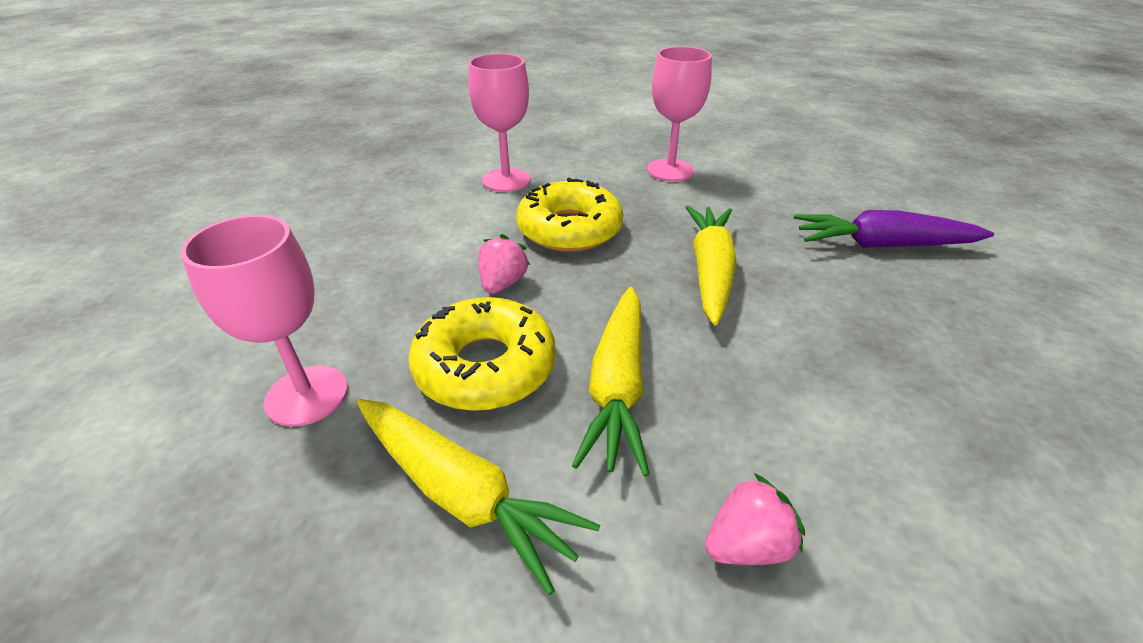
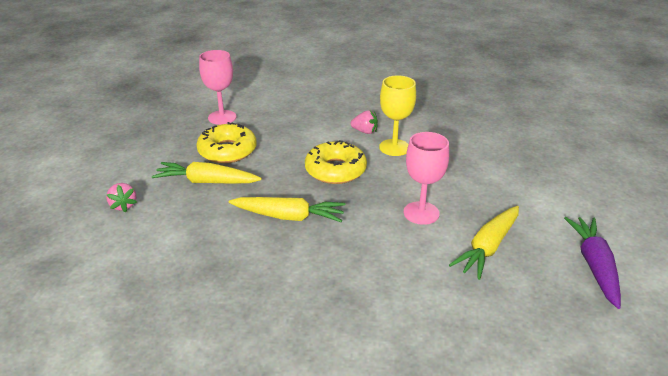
camera: 90 degrees right, 5 degrees down
(463, 494) = (167, 150): yellow carrot -> yellow carrot (488, 248)
(502, 283) = (284, 152): pink strawberry -> pink strawberry (365, 131)
(506, 180) = (394, 147): pink goblet -> yellow goblet
(882, 245) = (313, 300): purple carrot -> purple carrot (594, 265)

